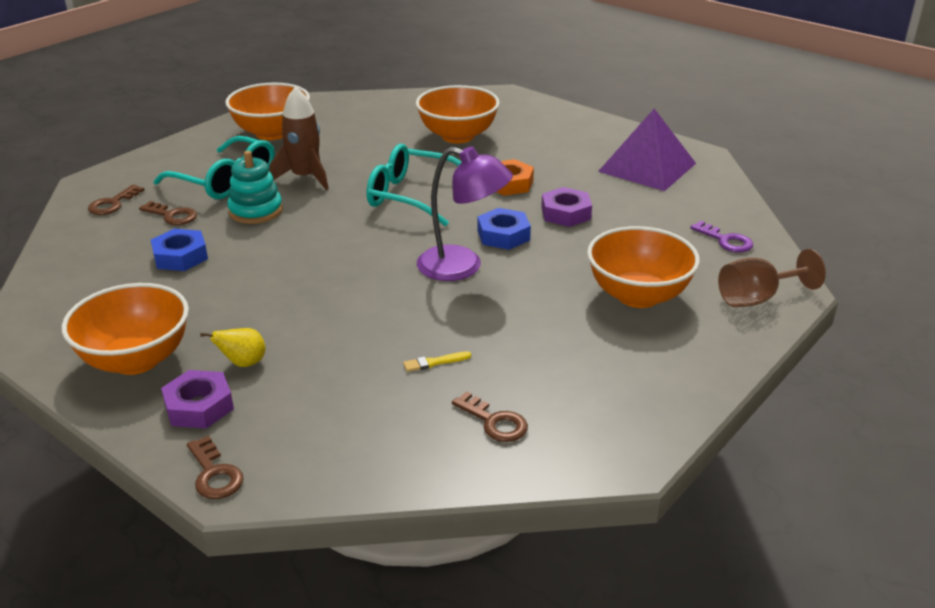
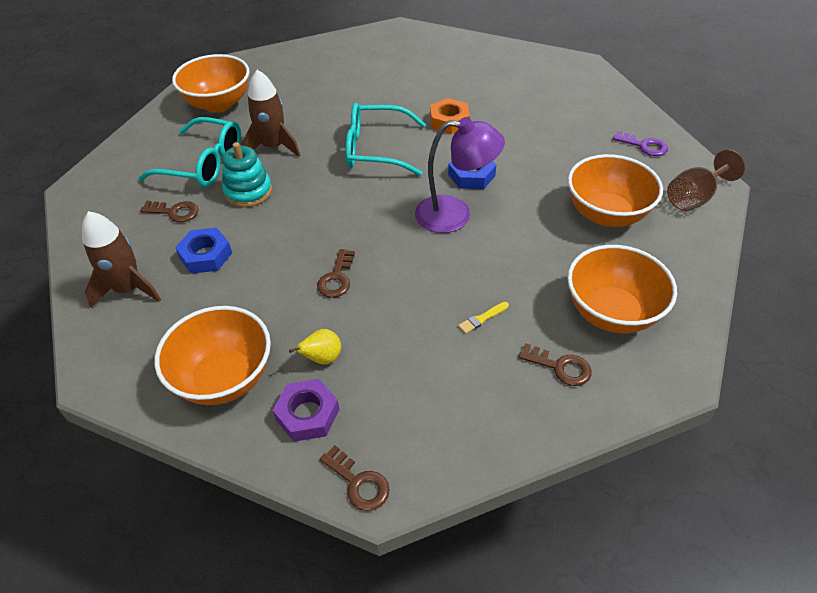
camera: 15 degrees left, 15 degrees up
(89, 270) = (128, 289): none -> brown rocket
(113, 204) = (111, 210): brown key -> brown key (337, 278)
(457, 136) = (382, 79): orange bowl -> orange bowl (611, 312)
(565, 213) = (509, 143): purple nut -> none
(647, 167) = (549, 84): purple pyramid -> none

